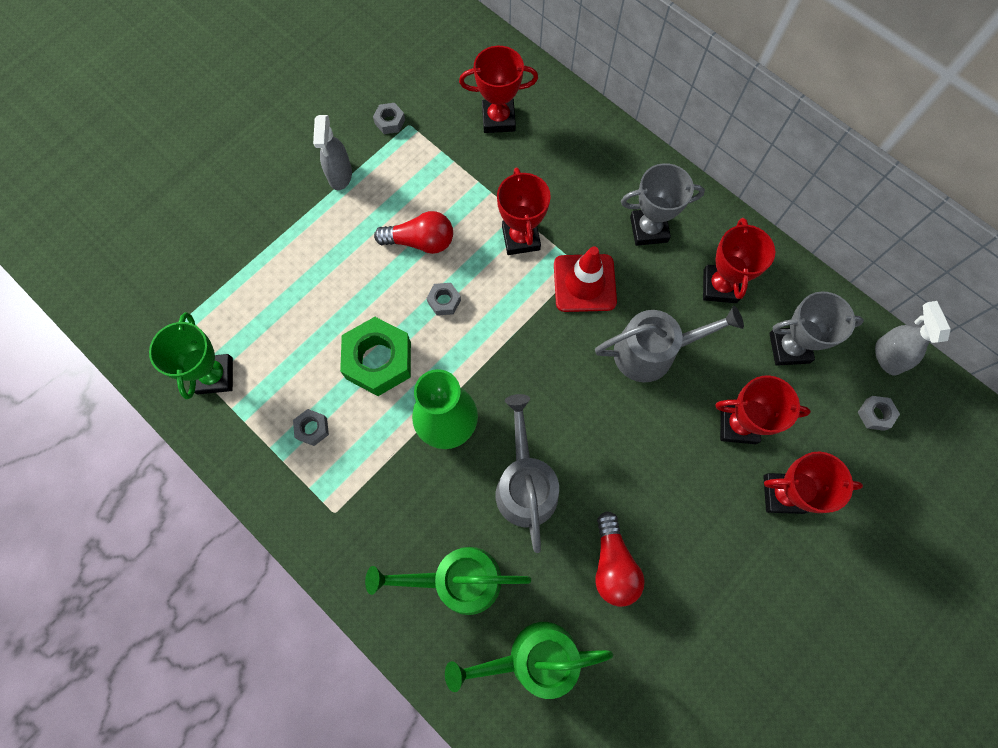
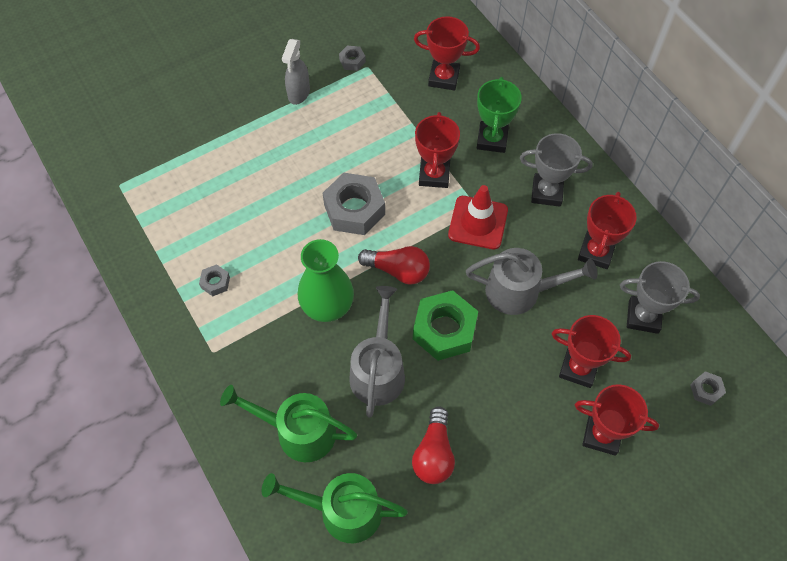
camera: 15 degrees right, 10 degrees down
(215, 376) = (150, 223): green trophy -> green trophy (492, 139)
(378, 360) = (285, 243): green nut -> green nut (444, 330)
(420, 241) = (349, 159): red light bulb -> red light bulb (398, 270)
(444, 301) = (354, 209): grey nut -> grey nut, size x2.15
(887, 356) = (731, 345): grey spray bottle -> none

